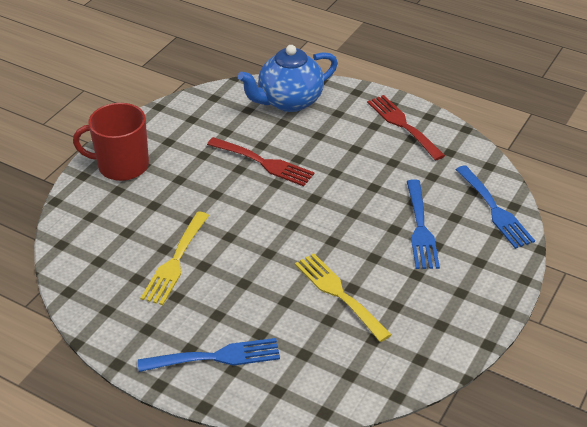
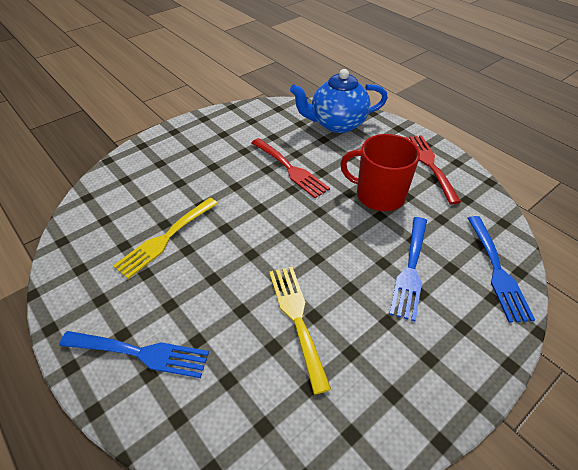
camera: 20 degrees right, 5 degrees up
(122, 165) = (175, 144): red mug -> red mug (379, 195)

